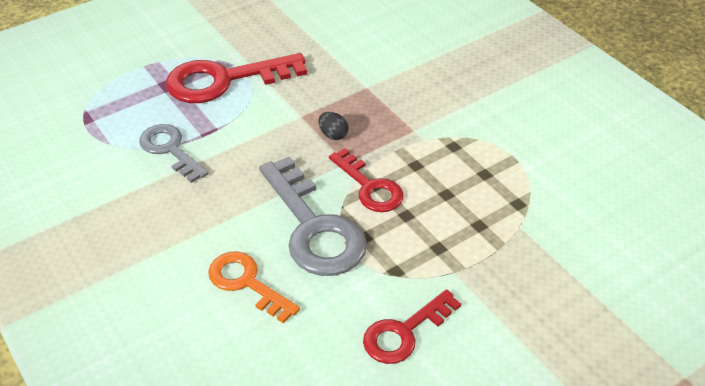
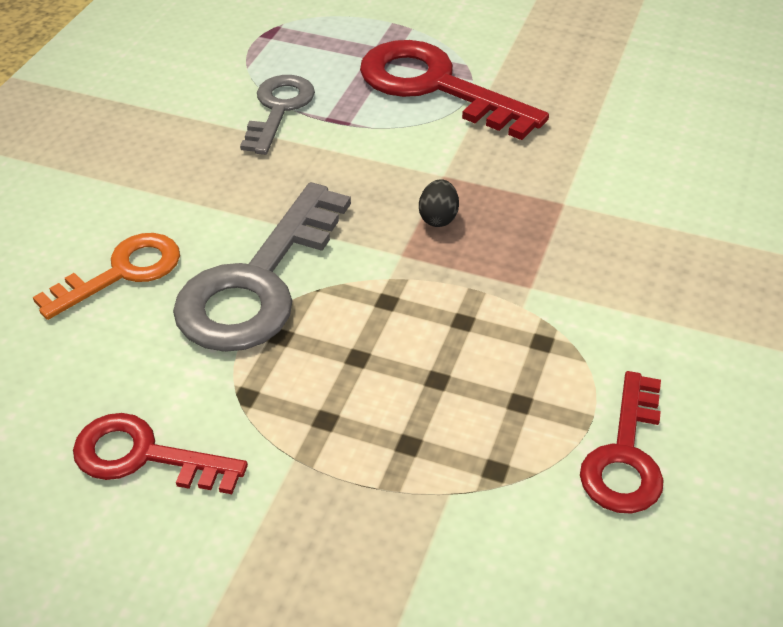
camera: 55 degrees right, 0 degrees up
(247, 283) = (122, 273): orange key -> orange key turned 45 degrees clockwise
(369, 187) = (376, 297): red key -> red key (625, 455)

